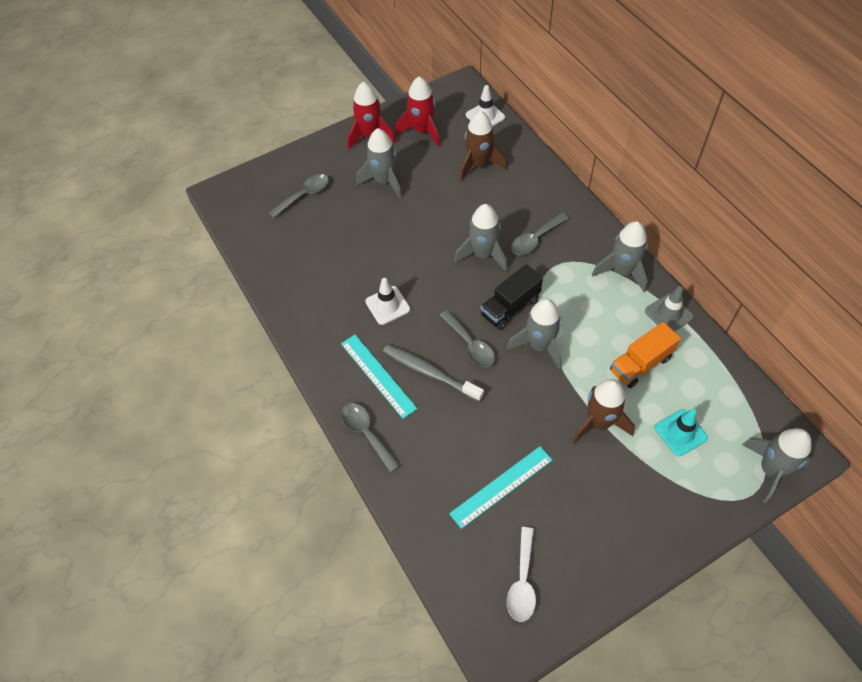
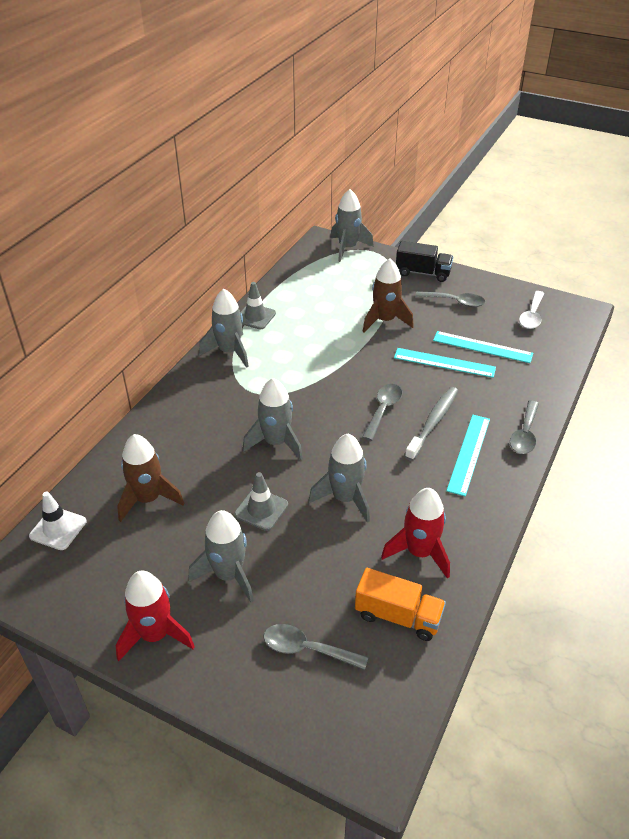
camera: 125 degrees left, 15 degrees down
(387, 305) = (393, 484): white traffic cone -> none
(422, 131) = (116, 581): red rocket -> red rocket (419, 552)
(424, 218) = (261, 509): none -> grey traffic cone
(430, 372) = (433, 422): grey toothbrush -> grey toothbrush turned 150 degrees counterclockwise
(500, 434) = (444, 363): none -> turquoise ruler
(510, 307) = (322, 402): black truck -> black truck (423, 273)
(522, 582) = (532, 316): white spoon -> white spoon turned 135 degrees clockwise
(535, 239) = (230, 415): grey spoon -> grey spoon (455, 302)
(539, 345) = (346, 371): grey rocket -> grey rocket (345, 498)
(640, 364) = (315, 317): orange truck -> orange truck (398, 616)
(680, 432) = (356, 286): turquoise traffic cone -> none

